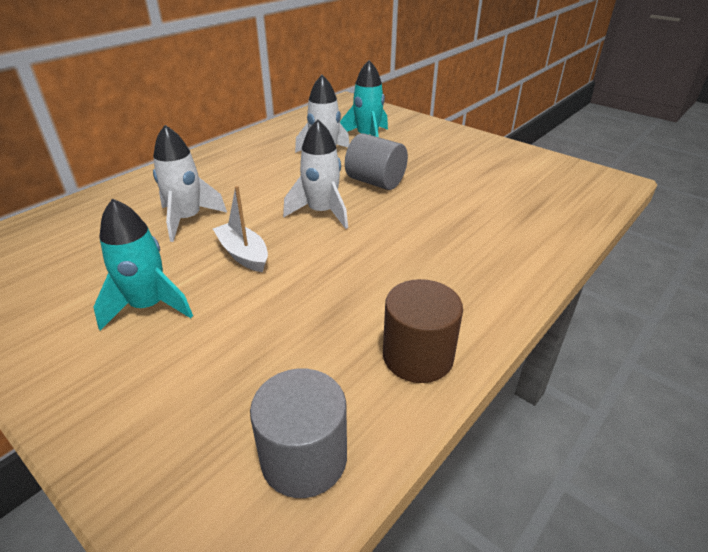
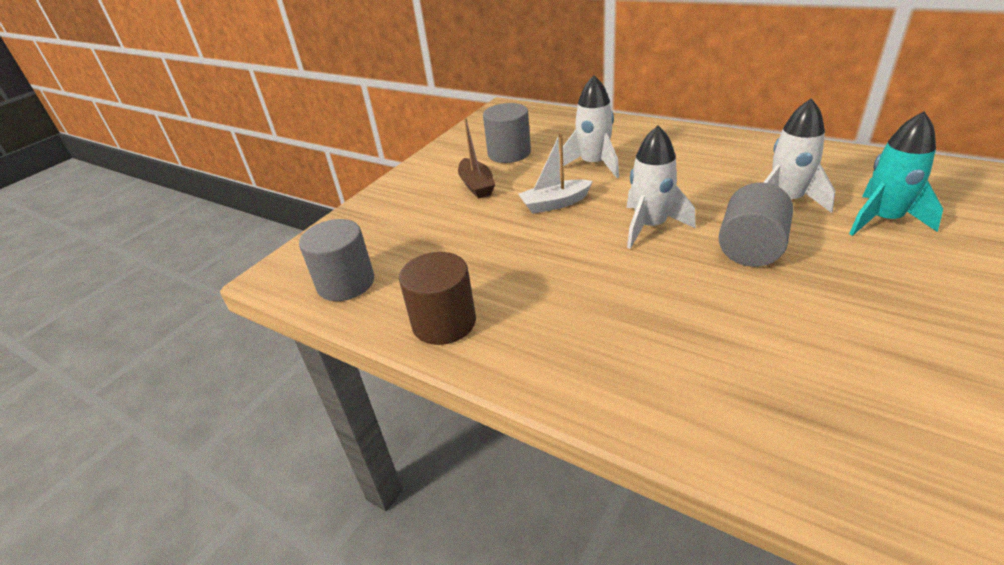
camera: 85 degrees right, 0 degrees up
(92, 270) = (509, 153): none -> grey cylinder
(149, 306) = (476, 186): turquoise rocket -> brown boat
(243, 254) = (555, 204): white boat -> white boat turned 150 degrees counterclockwise

